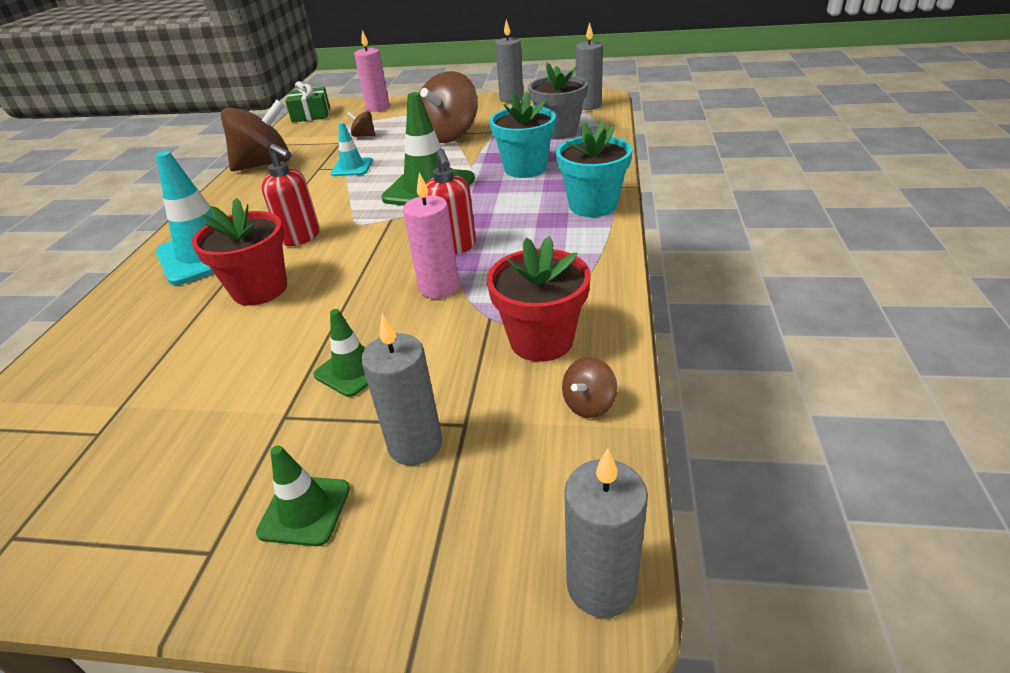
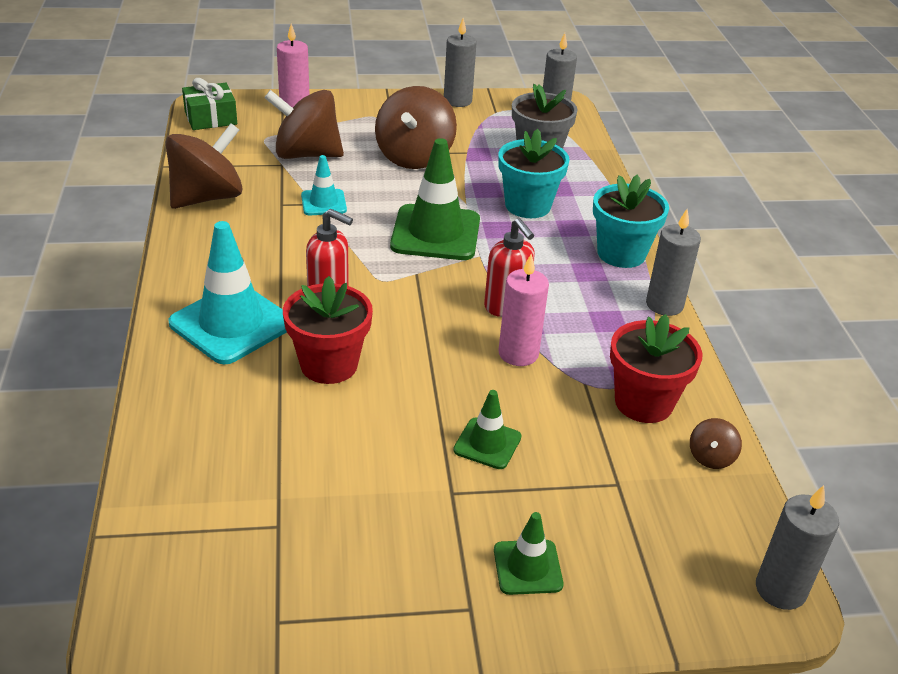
camera: 20 degrees left, 0 degrees up
(364, 136) = (306, 154): brown spinning top -> brown spinning top, size x2.31
(415, 444) = (586, 505): grey candle -> grey candle (664, 305)

